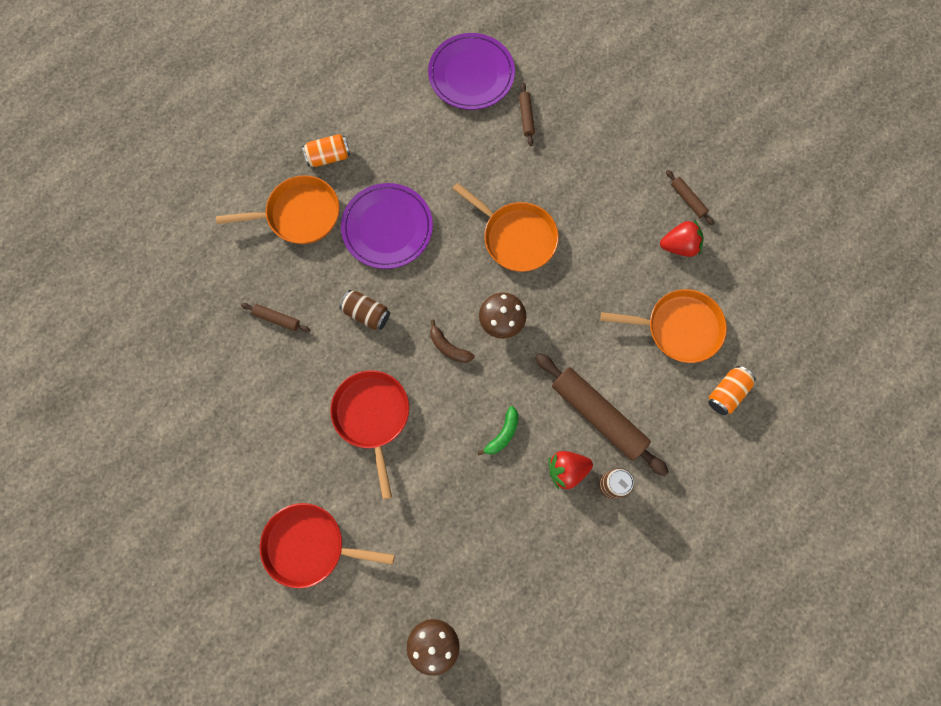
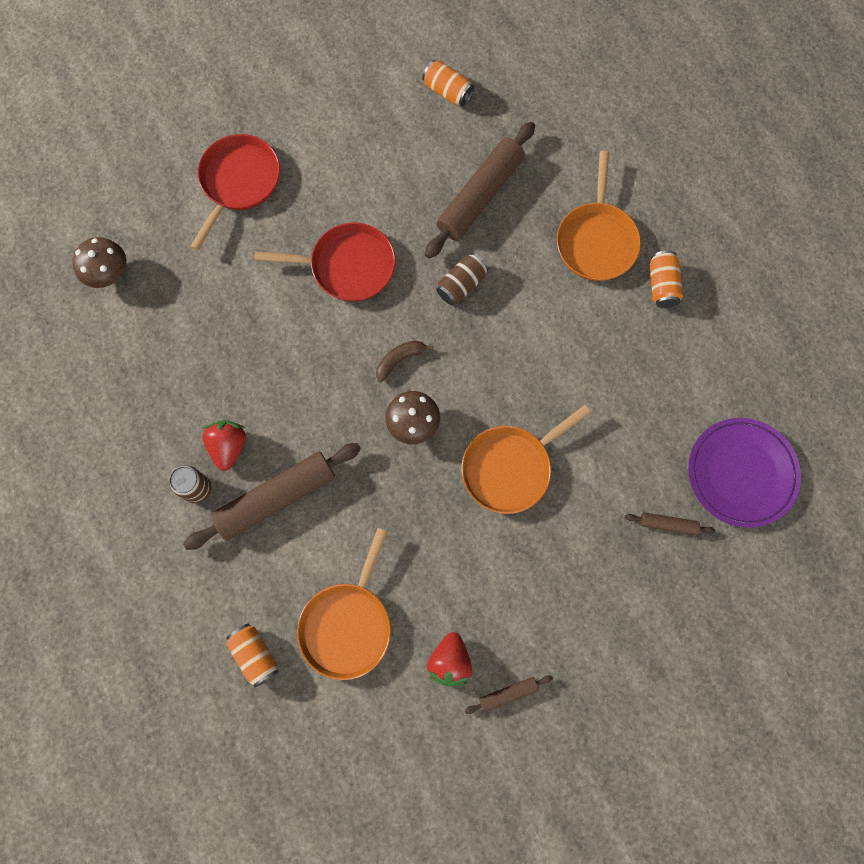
camera: 105 degrees right, 0 degrees up
(173, 374) = (447, 91): none -> orange can
(277, 319) = (480, 196): brown rolling pin -> brown rolling pin, size x2.20
(387, 228) = (557, 328): purple plate -> none
(503, 434) = (288, 391): green banana -> none

